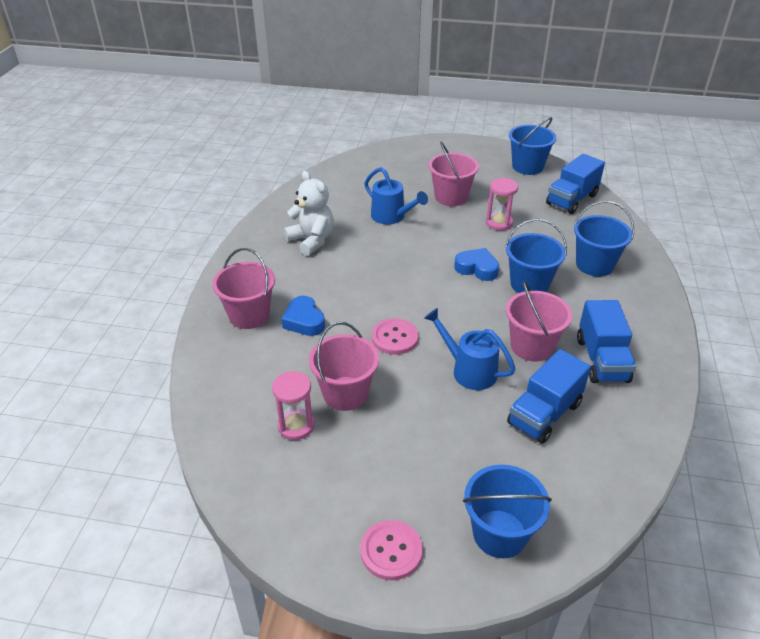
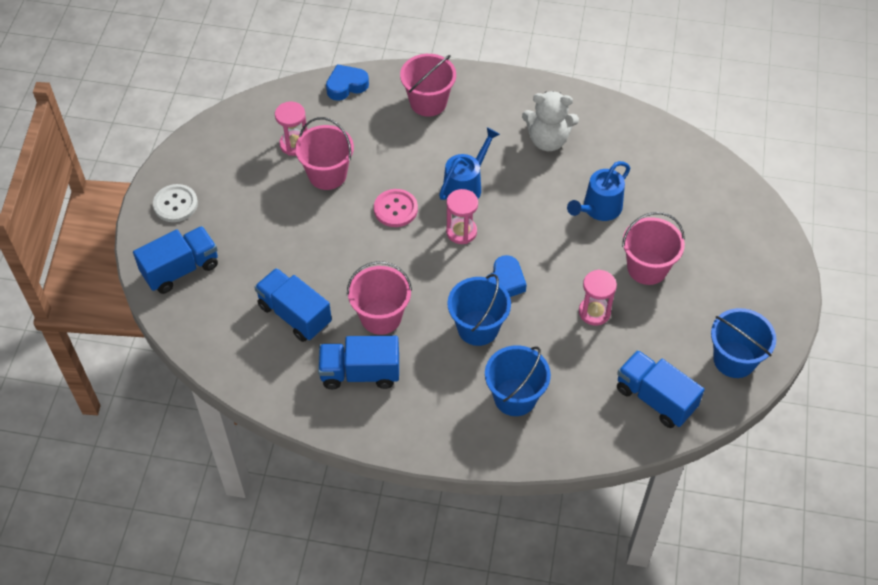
camera: 90 degrees right, 15 degrees up
(304, 321) = (420, 142): blue heart -> blue heart (346, 86)
(311, 240) = (548, 140): white teddy bear -> white teddy bear turned 45 degrees clockwise
(391, 551) = (175, 204): pink button -> white button
(421, 293) = (461, 232): none -> pink hourglass
(468, 370) = (351, 263): blue watering can -> blue watering can (466, 186)
(499, 533) = (181, 269): blue bucket -> blue truck

